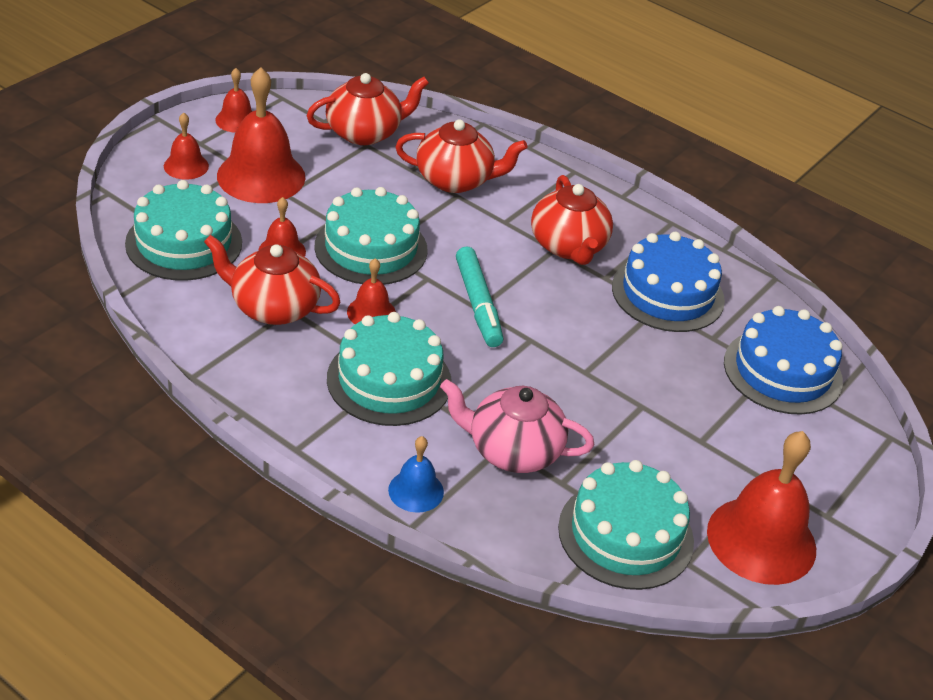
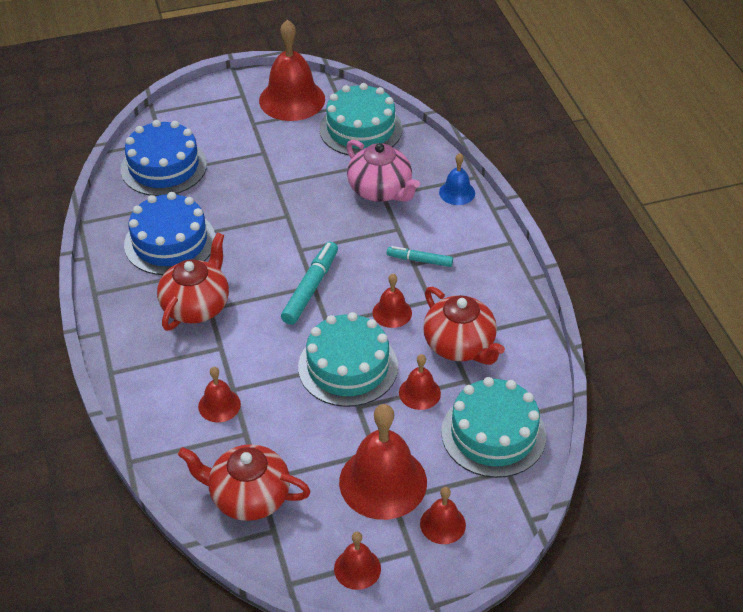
camera: 140 degrees left, 5 degrees up
(389, 380) = (419, 260): turquoise cake -> turquoise marker
(455, 180) = (219, 405): red teapot -> red bell

